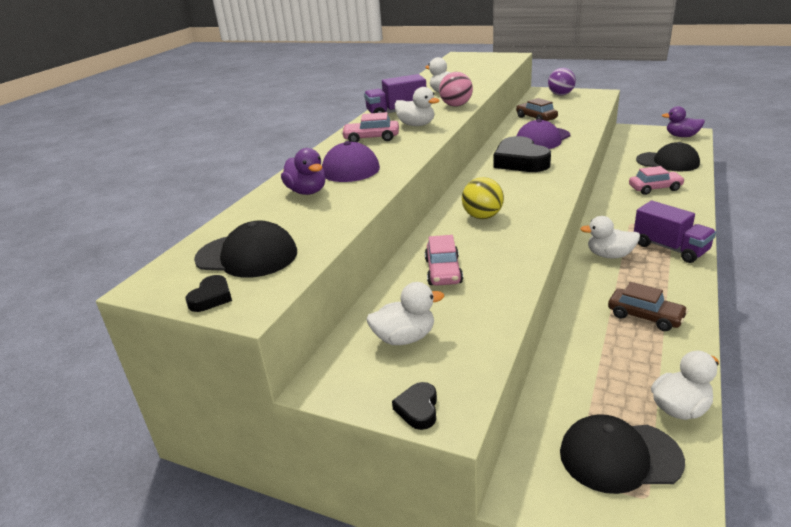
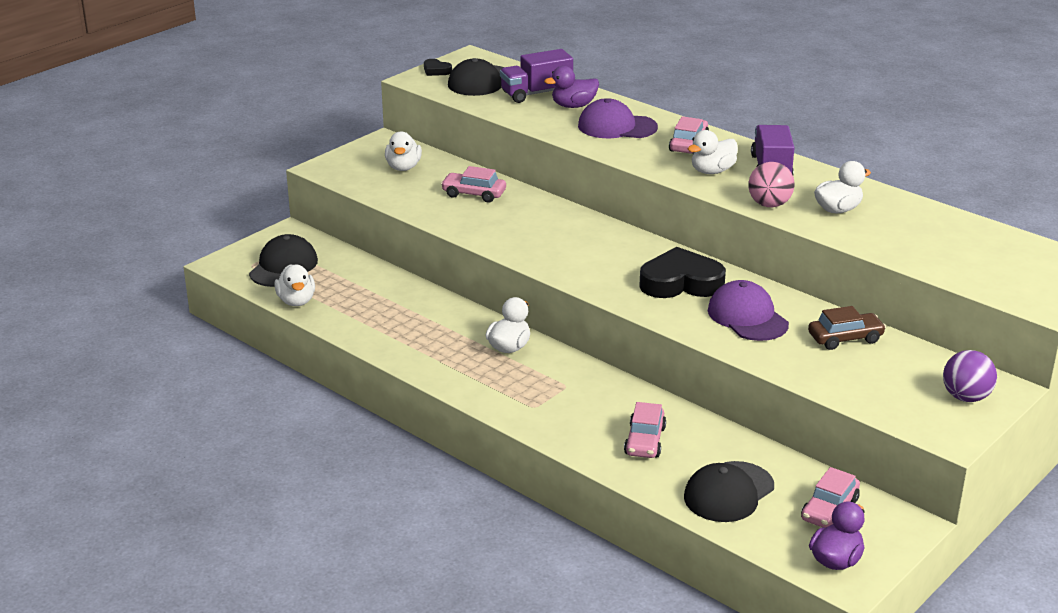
camera: 105 degrees right, 0 degrees up
(418, 409) = (335, 161): black heart -> none
(482, 216) = (554, 229): yellow ball -> none
(645, 142) = (829, 510): none -> pink car
(645, 316) = (400, 327): brown car -> none
(670, 248) = (492, 386): purple truck -> purple truck (536, 93)

